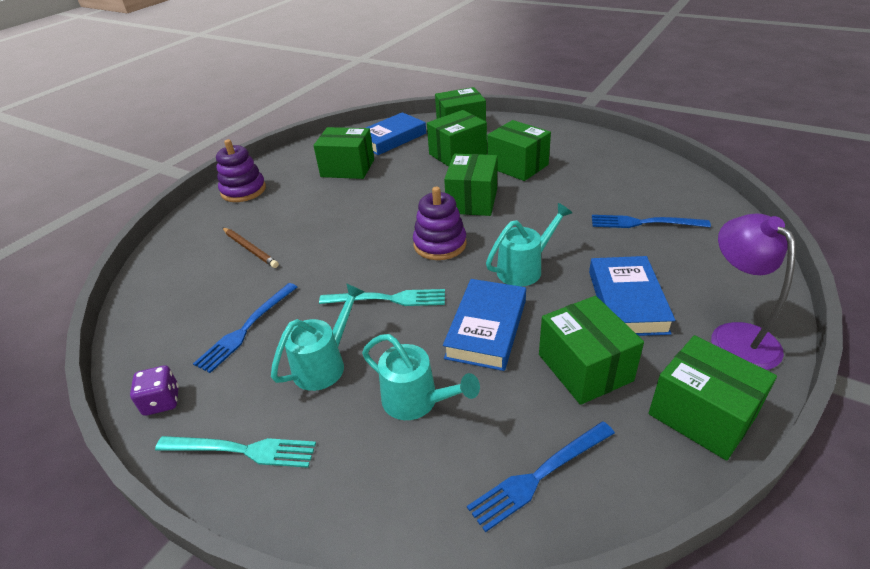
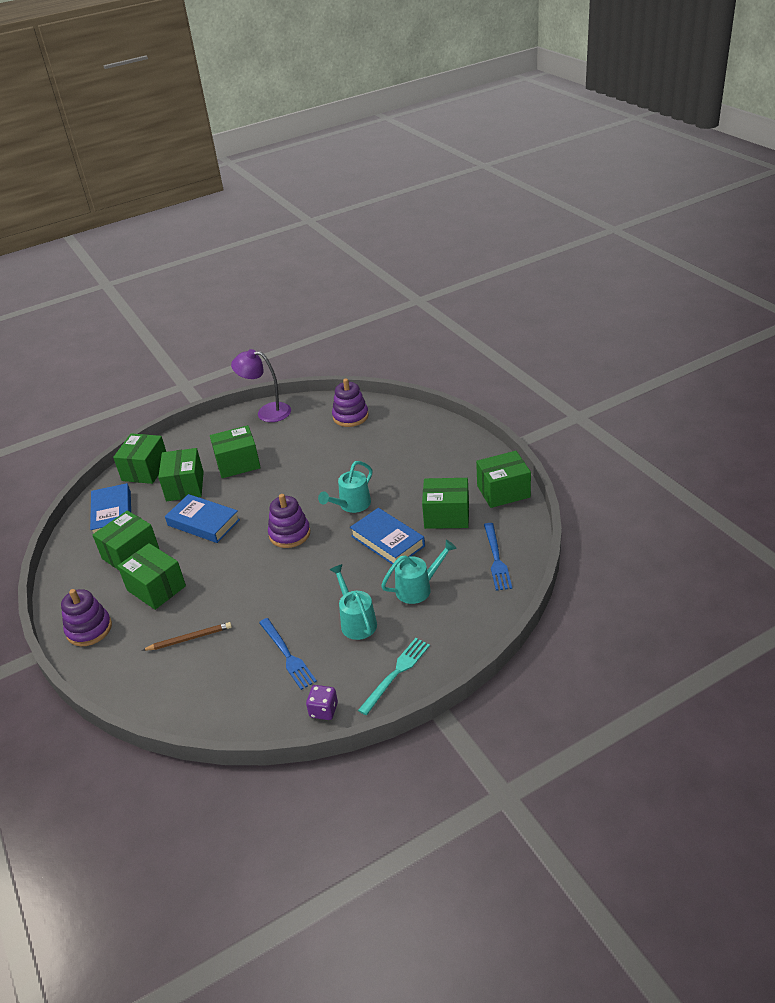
camera: 60 degrees left, 0 degrees up
(388, 299) = (322, 576): turquoise fork -> none
(472, 201) = (256, 501): green box -> green box (156, 588)
(525, 268) = (351, 505): turquoise watering can -> turquoise watering can turned 135 degrees counterclockwise
(627, 301) = (415, 478): blue book -> blue book (203, 522)
(644, 223) = (358, 440): blue fork -> none
(676, 199) = (350, 416): none -> purple stacking toy
(735, 336) = (469, 455): purple lamp -> purple lamp (267, 412)

